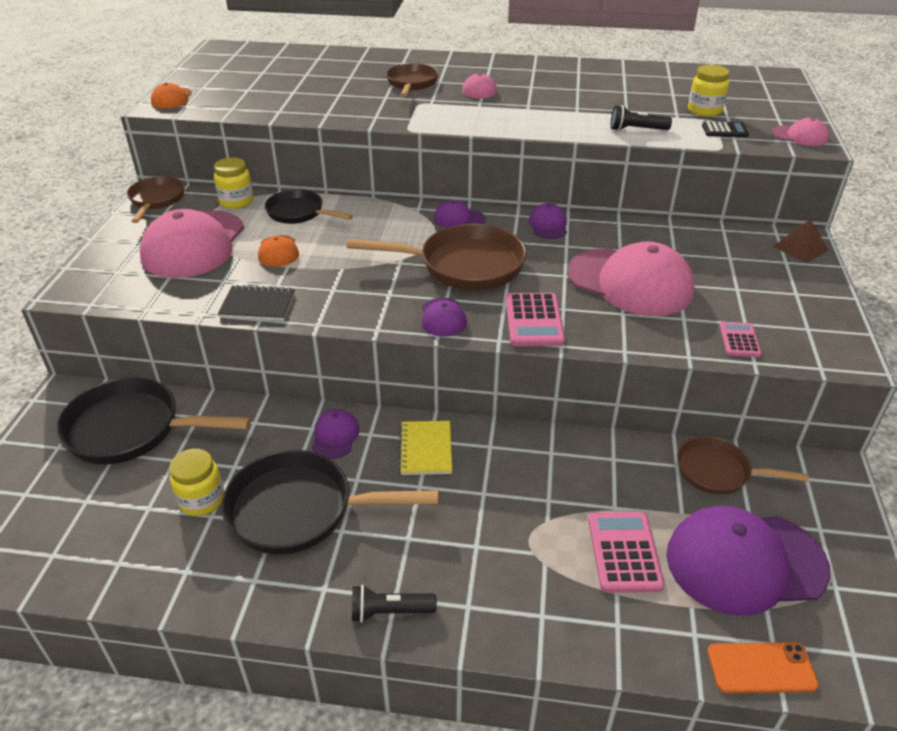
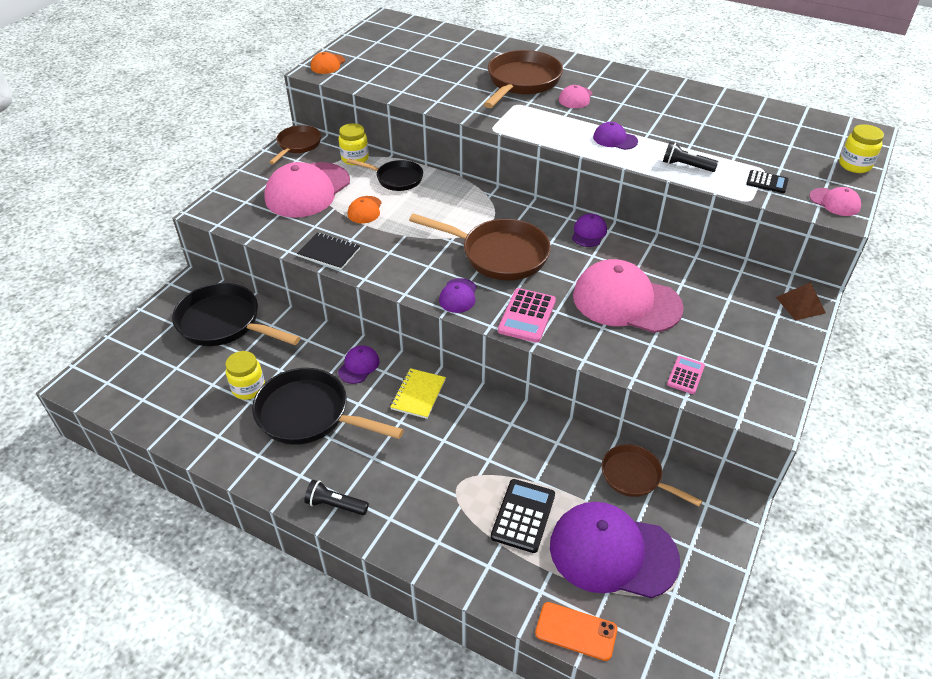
camera: 20 degrees right, 5 degrees up
(299, 213) = (396, 179): black pan -> black pan turned 150 degrees clockwise
(412, 83) = (521, 82): brown pan -> brown pan, size x1.65
(459, 219) = (518, 211): purple cap -> purple cap (615, 139)
(624, 552) = (523, 516): pink calculator -> black calculator
(630, 282) = (626, 301): pink cap -> pink cap turned 150 degrees clockwise
(704, 111) = (763, 158): yellow jar -> yellow jar (854, 165)

